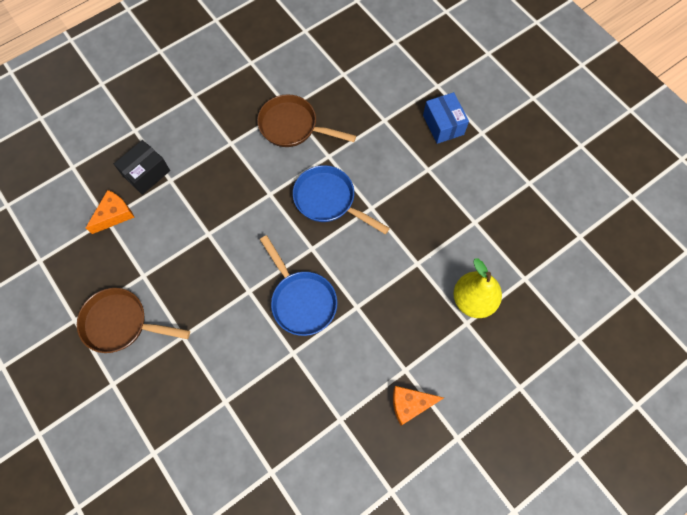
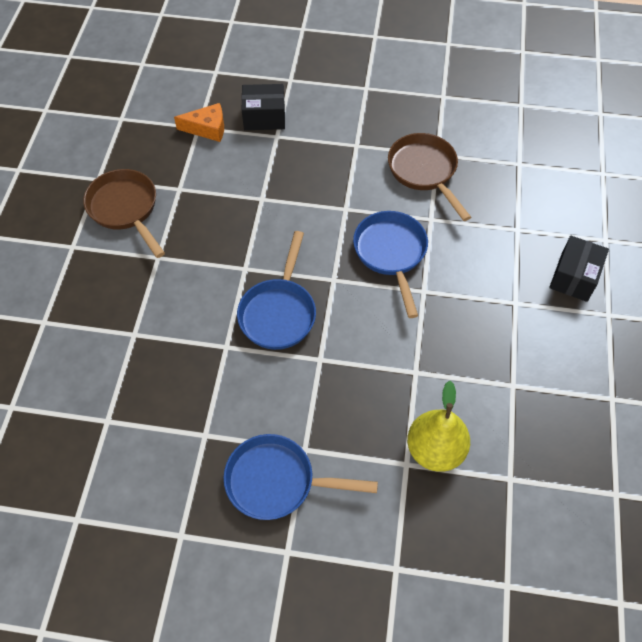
camera: 45 degrees right, 10 degrees down
(410, 404) = (277, 481): orange cheese -> blue pan
(443, 125) = (574, 277): blue box -> black box

